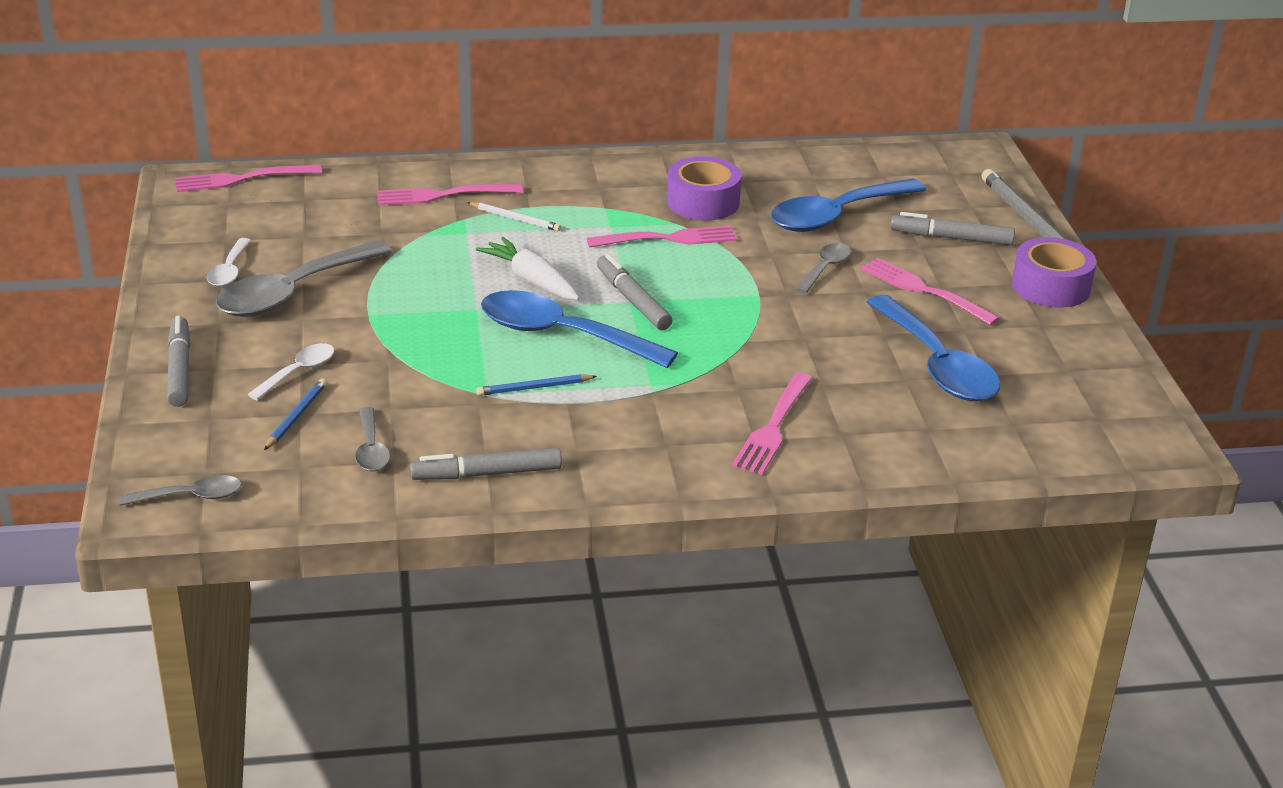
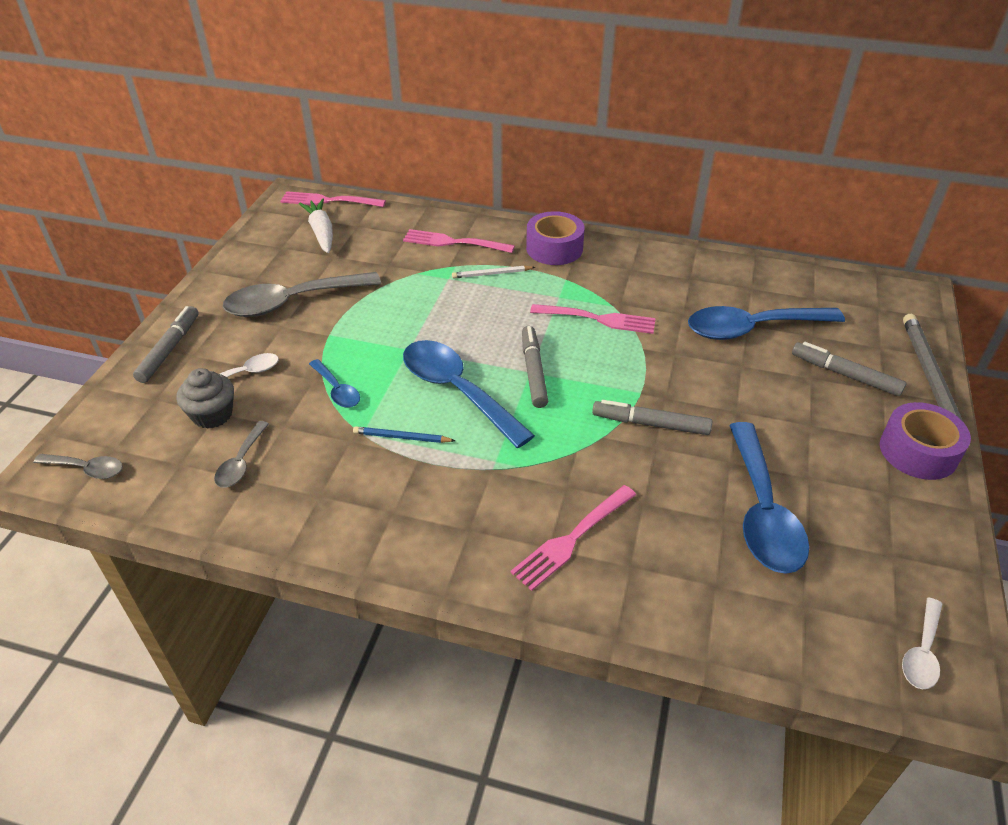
camera: 25 degrees right, 10 degrees up
(229, 271) = (265, 273): white spoon -> white spoon (922, 652)
(296, 416) = (212, 415): blue pencil -> grey cupcake
(424, 363) = (337, 390): none -> blue spoon
(487, 474) = (307, 515): grey marker -> grey marker (651, 424)
(515, 219) = (492, 274): white pencil -> white pencil turned 120 degrees clockwise
(531, 280) = (467, 332): white carrot -> white carrot (321, 232)
(703, 202) = (646, 291): purple tape -> purple tape (554, 248)
(825, 268) = (713, 379): grey spoon -> none
(925, 291) = (792, 425): pink fork -> none

